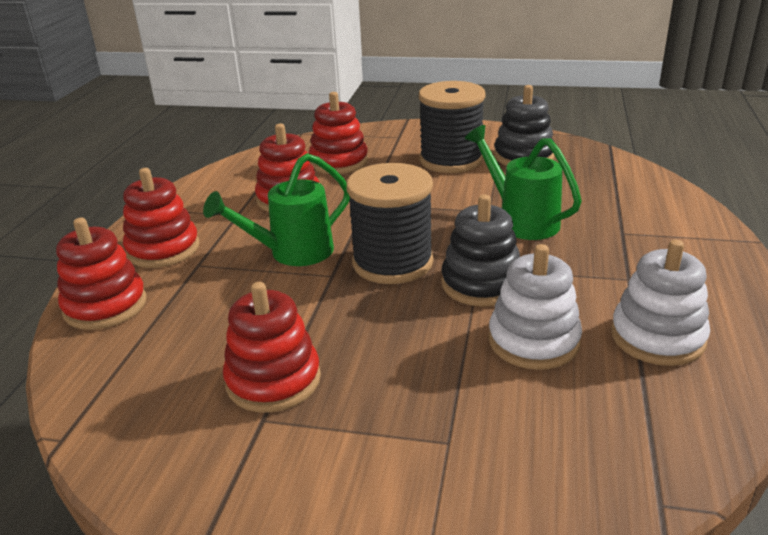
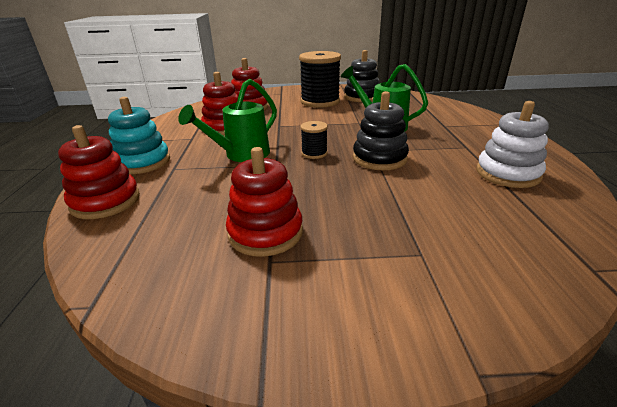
camera: 15 degrees left, 0 degrees up
(163, 249) = (142, 162): red stacking toy -> turquoise stacking toy
(392, 262) = (314, 153): black spool -> black spool, size x0.47
(533, 341) = (435, 185): white stacking toy -> none

